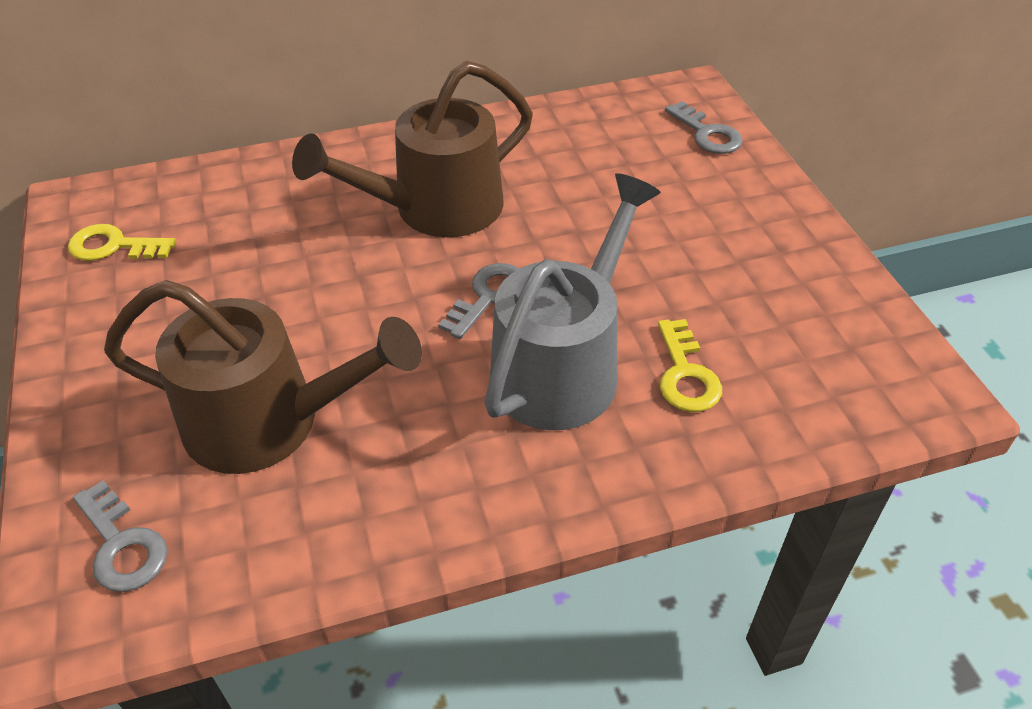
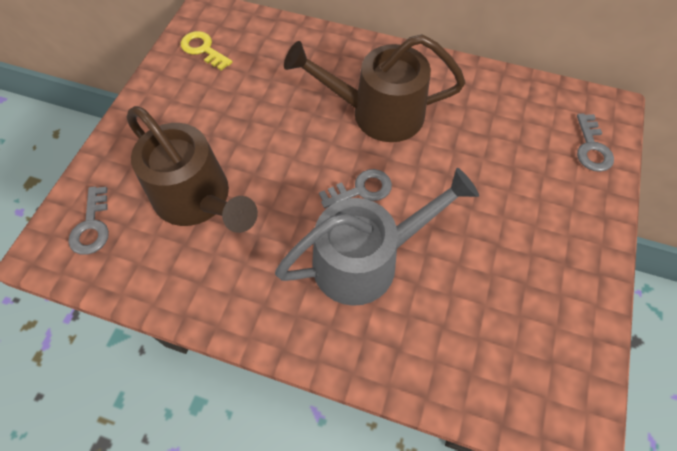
camera: 35 degrees right, 15 degrees up
(685, 374) = (431, 311): yellow key -> none

